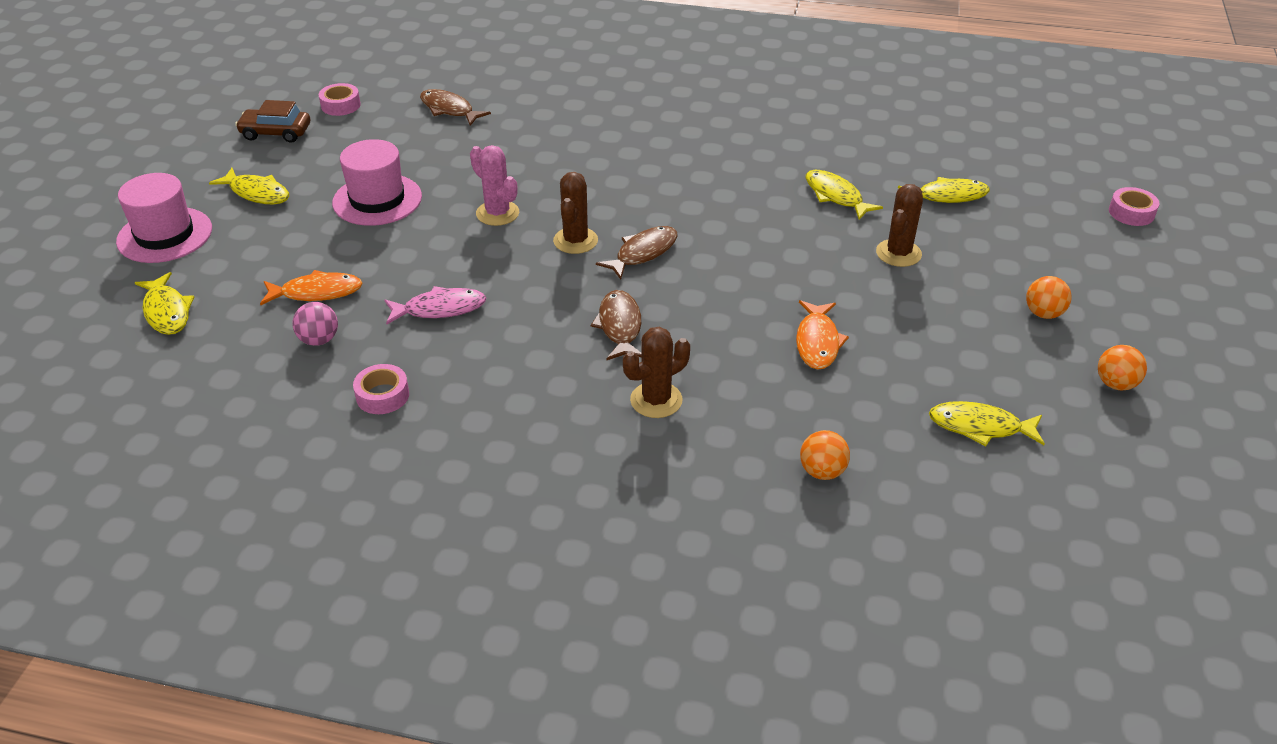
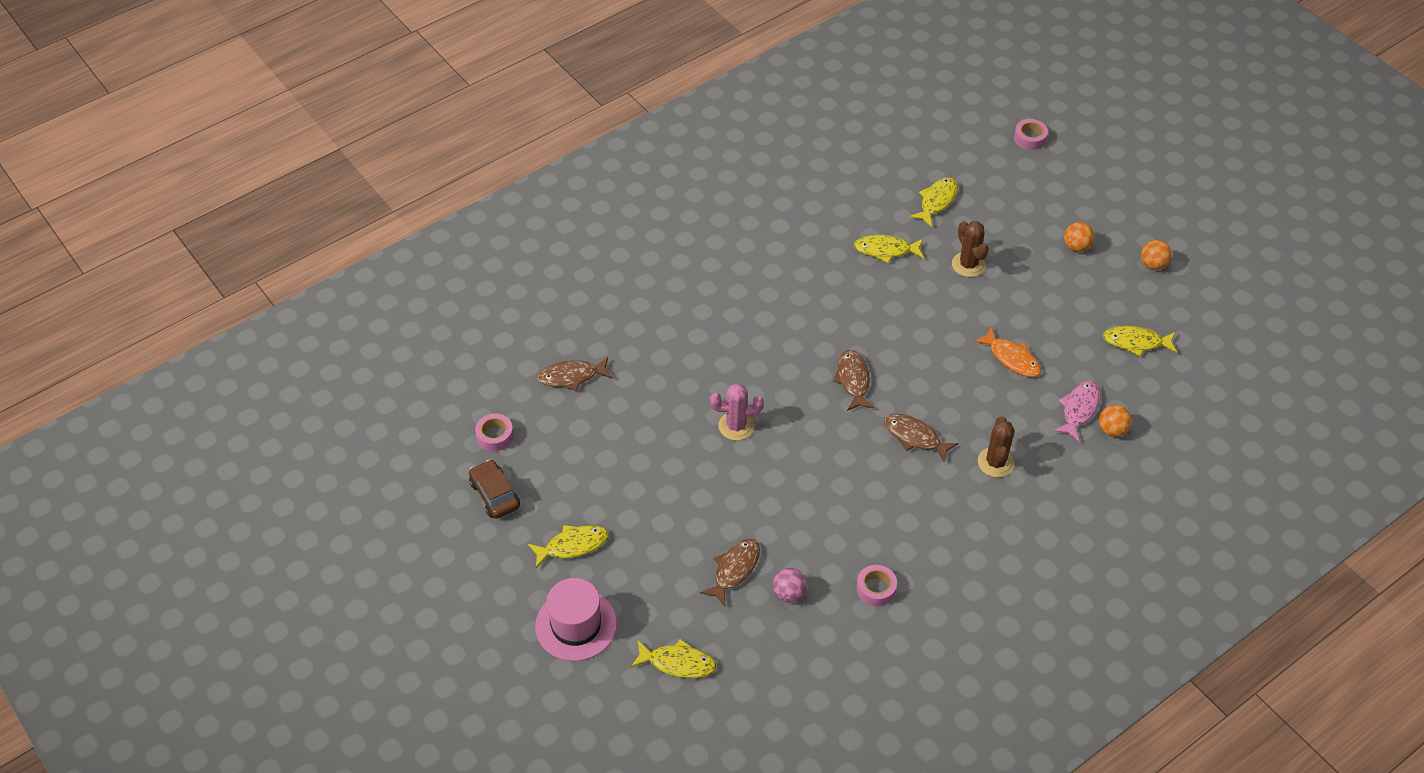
camera: 50 degrees left, 10 degrees up
(276, 133) = (495, 495): brown car -> brown car turned 105 degrees clockwise
(316, 292) = (734, 570): orange fish -> brown fish
(377, 200) = (653, 481): pink hat -> none
(440, 309) = (815, 514): pink fish -> pink fish (1079, 409)
(575, 241) = (807, 405): brown cactus -> none
(980, 427) = (1136, 342): yellow fish -> yellow fish turned 45 degrees clockwise

